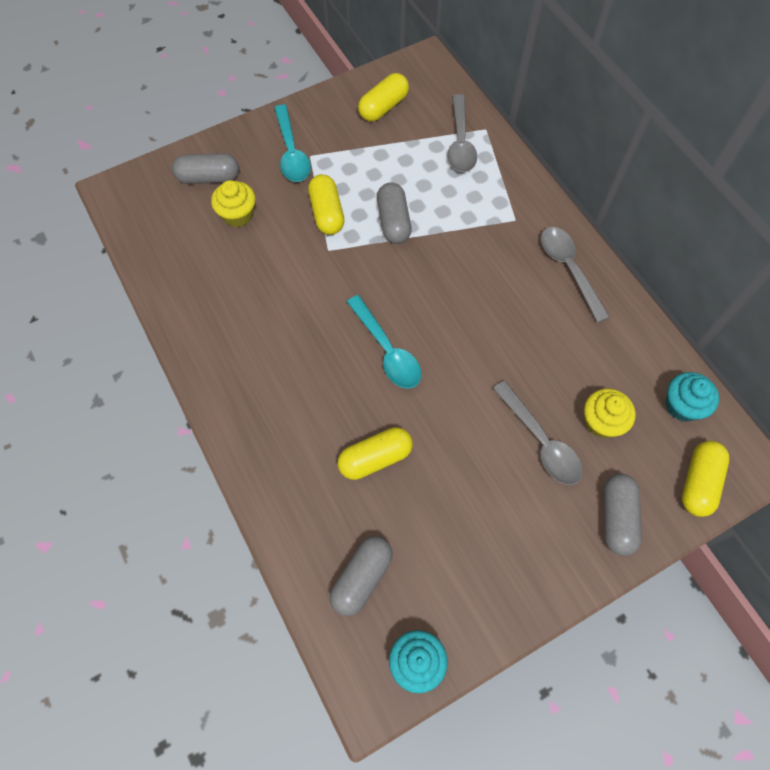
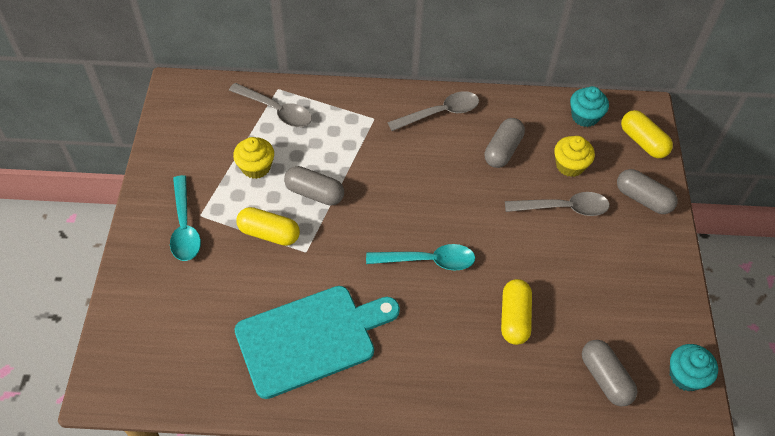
camera: 60 degrees left, 10 degrees down
(208, 178) = (156, 303): grey capsule -> grey capsule (503, 150)
(237, 214) = (216, 300): yellow cupcake -> yellow cupcake (256, 167)
(245, 302) = (311, 338): none -> turquoise cutting board
(291, 152) = (184, 226): turquoise spoon -> turquoise spoon turned 60 degrees clockwise
(383, 107) = (197, 139): yellow capsule -> none
(569, 269) = (440, 113): grey spoon -> grey spoon turned 150 degrees clockwise

